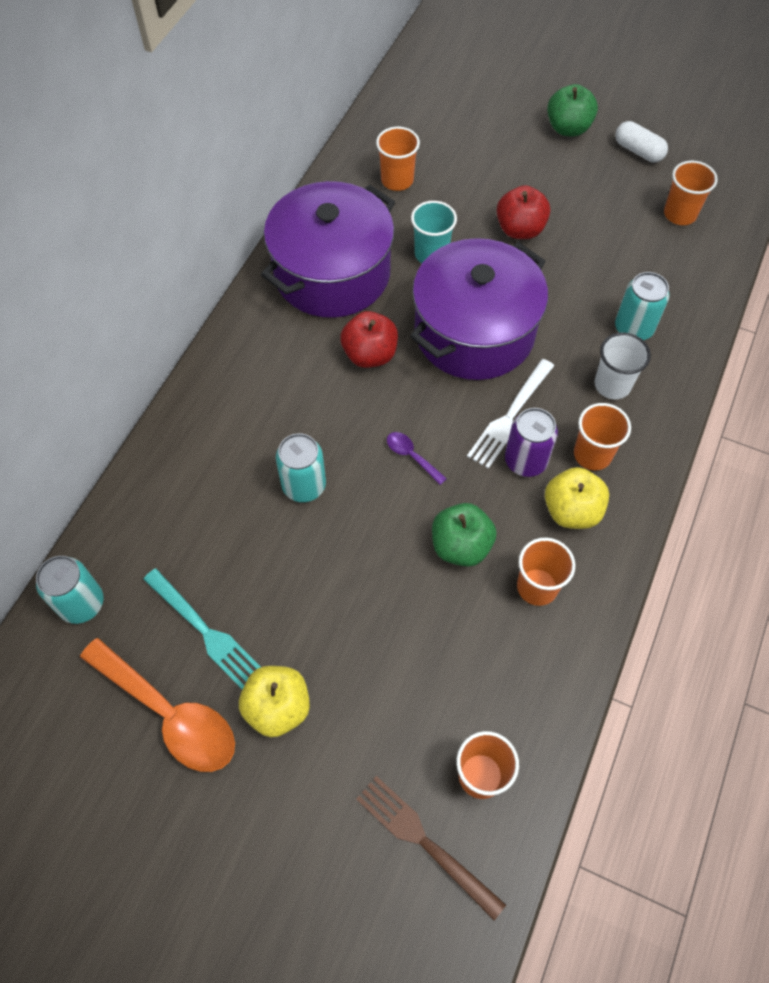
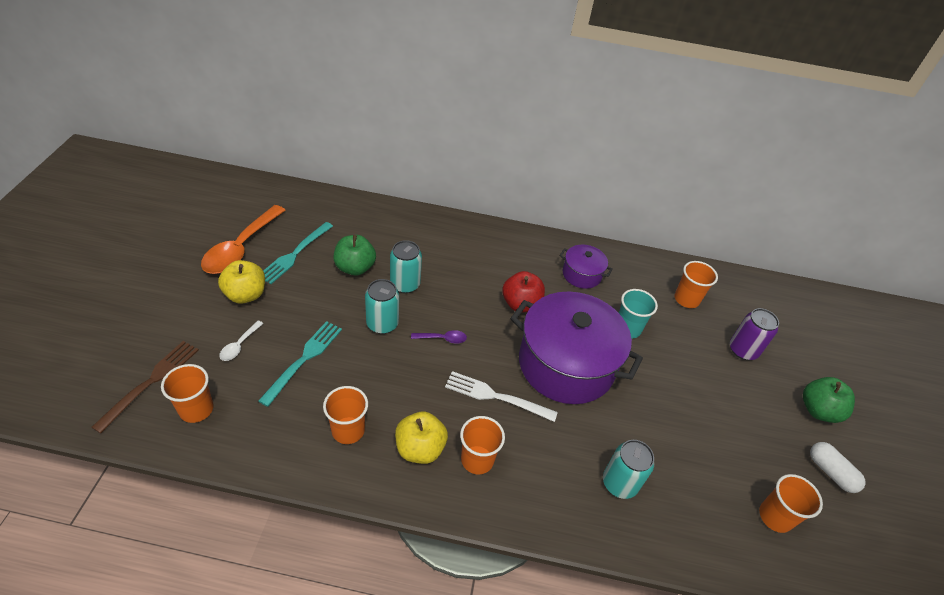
camera: 70 degrees right, 15 degrees down
(81, 603) = (307, 202): turquoise can -> turquoise can (382, 324)
(332, 273) = (581, 274): purple pot -> purple pot, size x0.47
(377, 717) = (239, 345): none -> white spoon
(411, 456) = (443, 339): purple spoon -> purple spoon turned 60 degrees clockwise
(417, 631) = (304, 359): none -> turquoise fork
(461, 546) = (375, 377): green apple -> green apple (355, 268)
(520, 229) = (683, 385): red apple -> none
(525, 460) = (458, 411): purple can -> purple can (743, 350)
(612, 385) = (552, 470): white cup -> none
(638, 151) = (830, 472): white capsule -> white capsule turned 60 degrees counterclockwise

